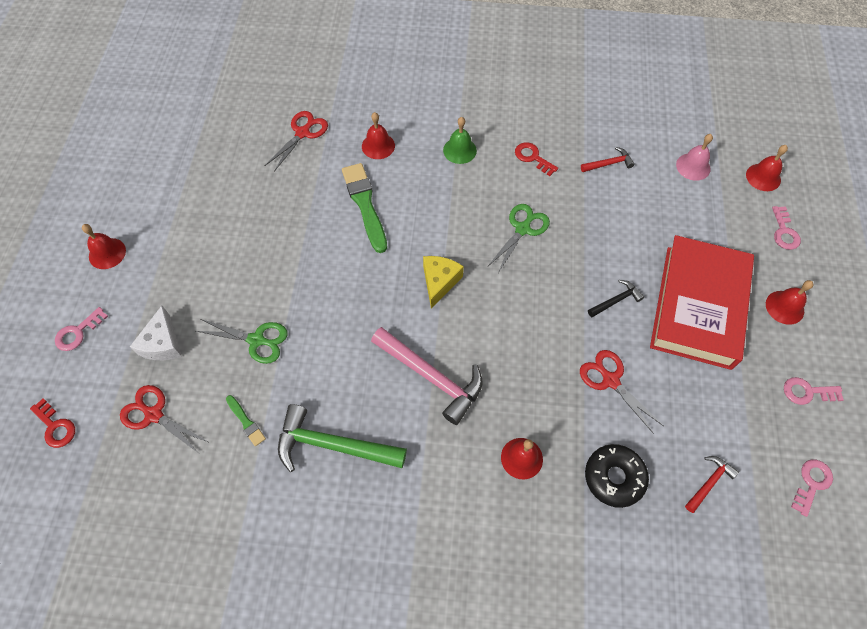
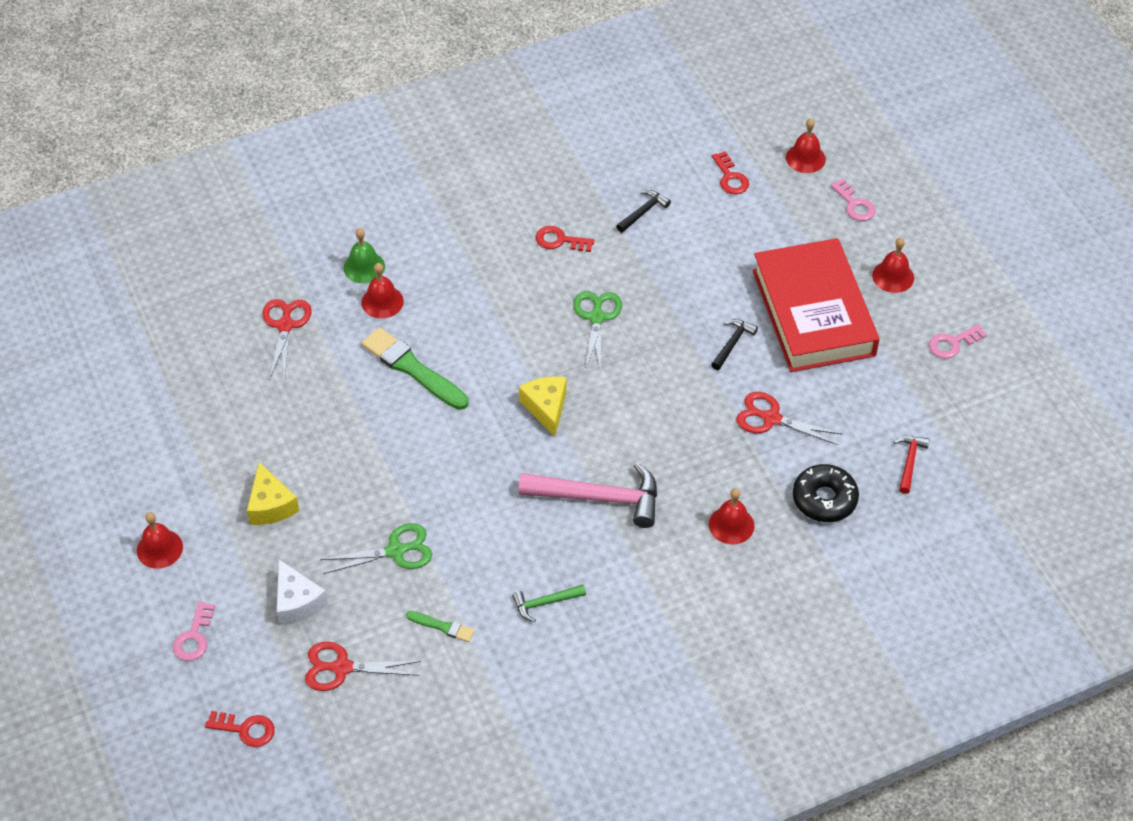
camera: 30 degrees left, 10 degrees down
(199, 259) = (271, 505): none -> yellow cheese
(333, 445) = (545, 603): green hammer -> green hammer, size x0.50
(459, 150) = (476, 267): green bell -> green bell (364, 267)
(609, 163) = (643, 212): red hammer -> black hammer
(693, 166) = (730, 177): pink bell -> red key
(811, 483) = (996, 419): pink key -> none

